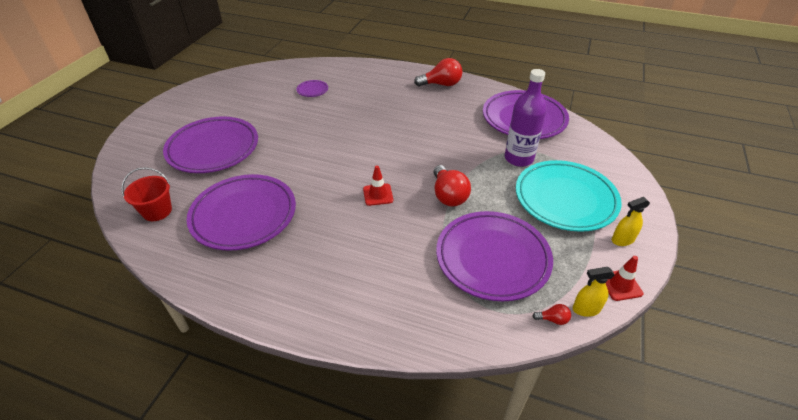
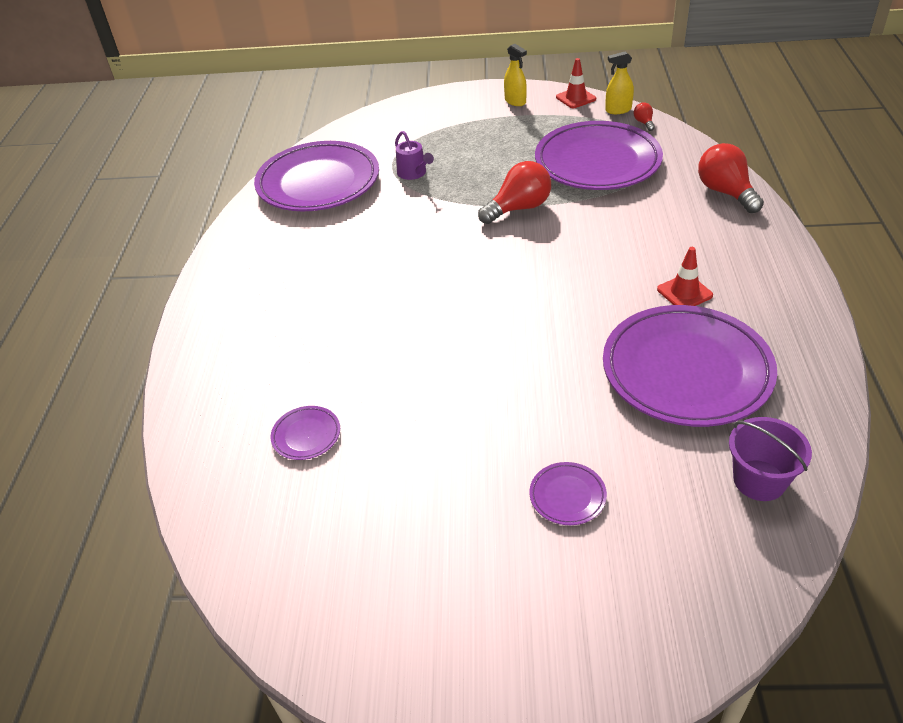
camera: 105 degrees left, 0 degrees up
(157, 211) = (759, 480): red bucket -> purple bucket
(213, 149) = (567, 496): purple plate -> purple plate, size x0.40
(378, 195) = (555, 262): red traffic cone -> red traffic cone (684, 292)
(441, 84) = (239, 275): red light bulb -> red light bulb (725, 192)
(519, 158) = (414, 173): purple bottle -> purple watering can
(565, 199) = (473, 135): turquoise plate -> none
(586, 309) = (618, 110): yellow spray bottle -> yellow spray bottle turned 105 degrees clockwise

